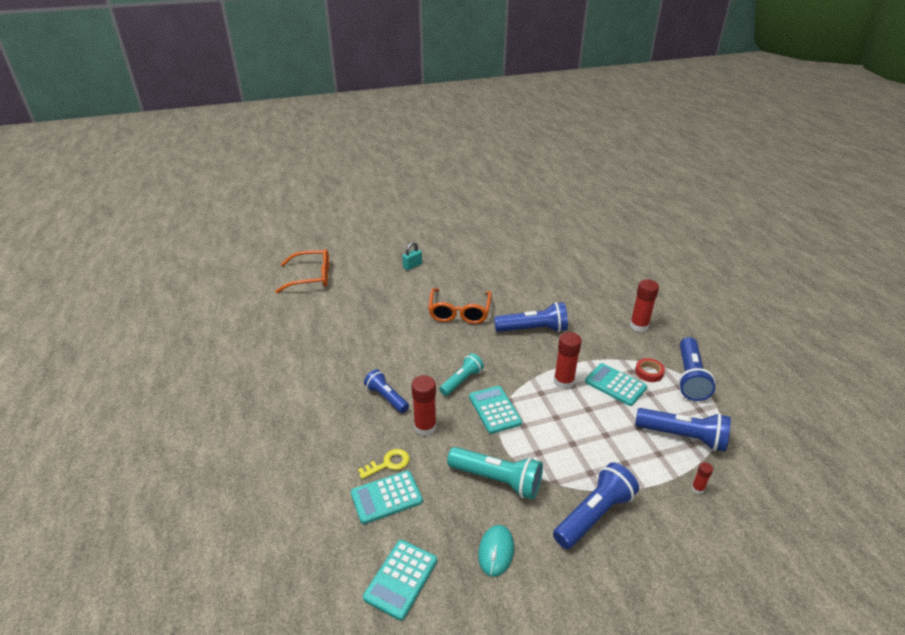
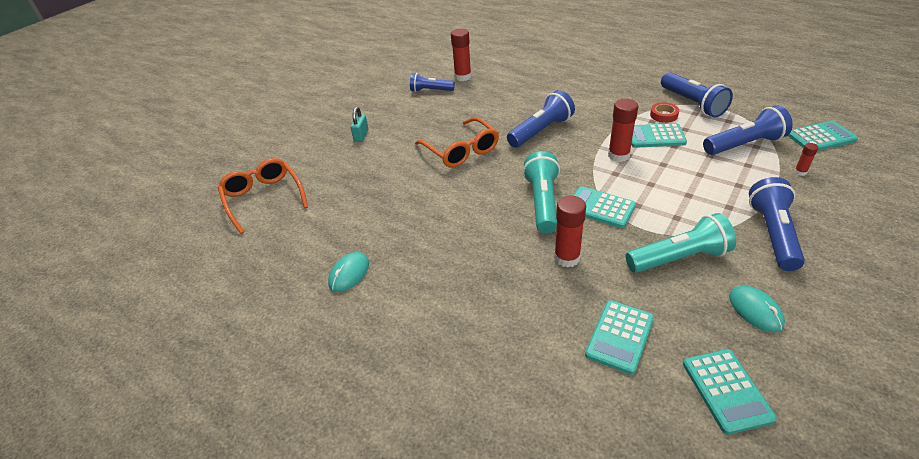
camera: 35 degrees left, 5 degrees up
(297, 352) = (349, 274): none -> turquoise mouse
(311, 277) = (263, 198): orange glasses -> orange glasses turned 75 degrees counterclockwise
(386, 397) = (498, 256): blue flashlight -> blue flashlight (430, 90)
(388, 463) = (580, 308): yellow key -> none
(461, 381) = (542, 202): turquoise flashlight -> turquoise flashlight, size x1.53
(639, 326) = (611, 87): red glue stick -> red glue stick (463, 77)
(768, 475) = (820, 137): none -> turquoise calculator

